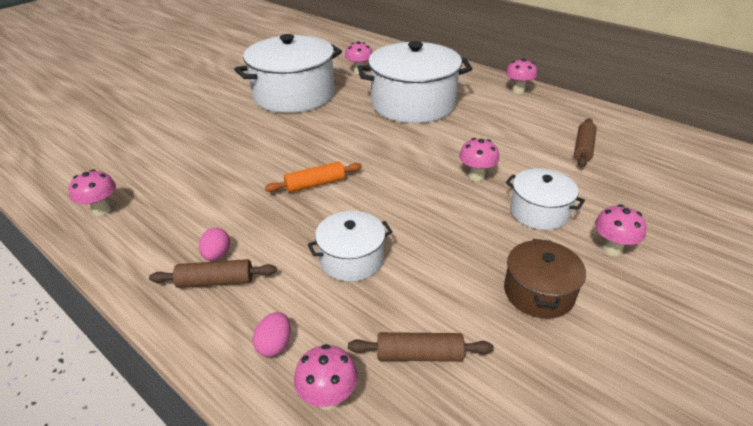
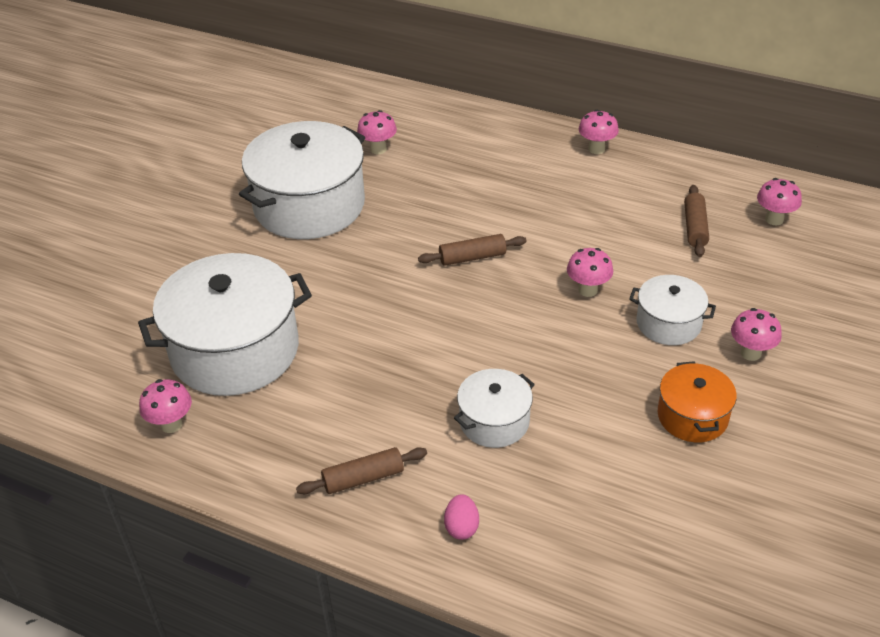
camera: 15 degrees left, 5 degrees up
(217, 255) = (346, 449): pink egg -> none
(315, 184) = (408, 338): orange rolling pin -> none
(328, 398) = (536, 561): pink mushroom -> pink mushroom (774, 219)
(413, 104) = (473, 193): white pot -> white pot (235, 350)
(419, 355) = (602, 503): brown rolling pin -> brown rolling pin (472, 257)
(538, 292) = (692, 416): brown pot -> orange pot

